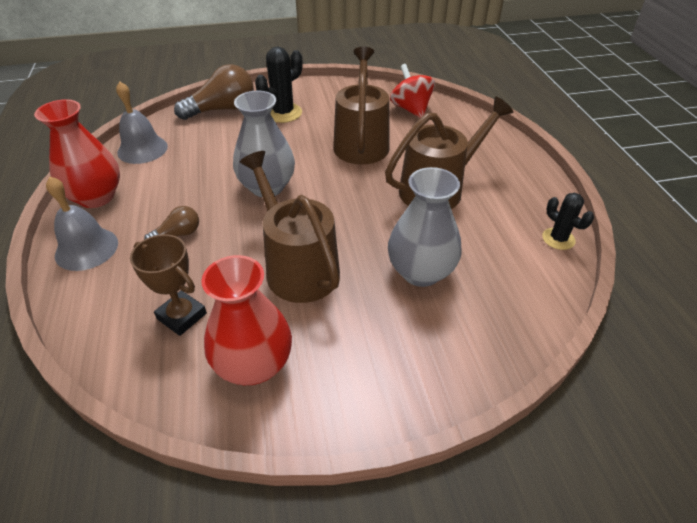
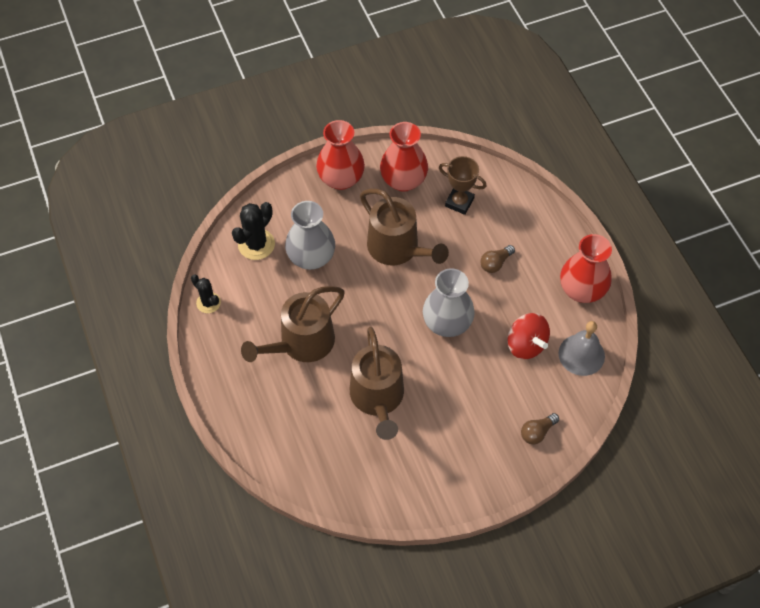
camera: 170 degrees right, 15 degrees up
(86, 249) = (554, 241): grey bell -> none
(222, 109) = (537, 432): brown light bulb -> brown light bulb, size x0.53
(283, 113) = (470, 436): black cactus -> black cactus (256, 244)
(360, 384) = (341, 179): none -> red vase
(411, 109) = (334, 466): red spinning top -> red spinning top (526, 345)

